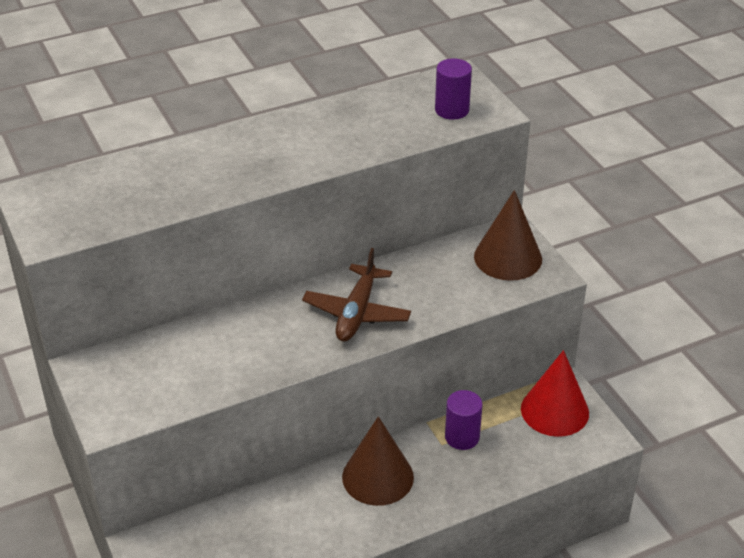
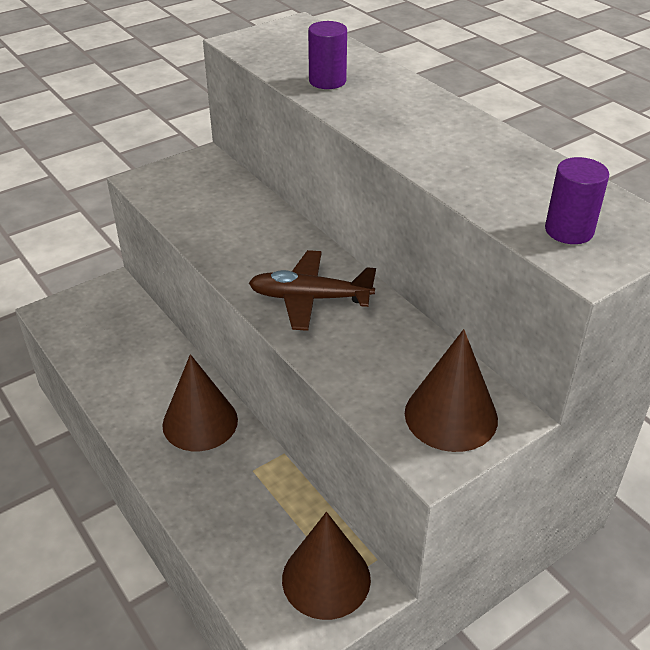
camera: 80 degrees right, 0 degrees up
(462, 437) = (266, 487): purple cylinder -> purple cylinder (327, 81)
(554, 410) = (326, 578): red cone -> brown cone

